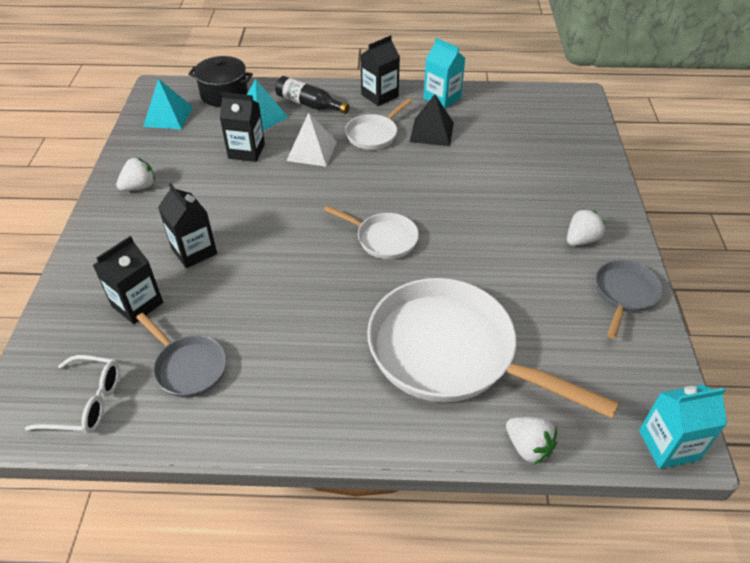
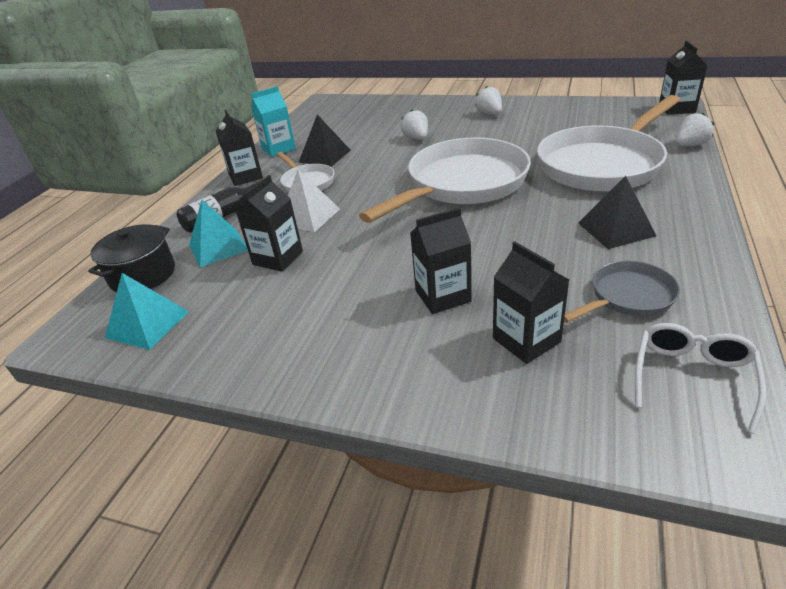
camera: 70 degrees left, 10 degrees down
(139, 187) = (292, 347): white strawberry -> white strawberry (416, 138)
(301, 361) = (615, 229): none -> black pyramid
(383, 239) = (462, 184): white pan -> white pan, size x2.08
(624, 294) = (547, 107): grey pan -> none
(668, 445) = (676, 108): turquoise carton -> black carton

